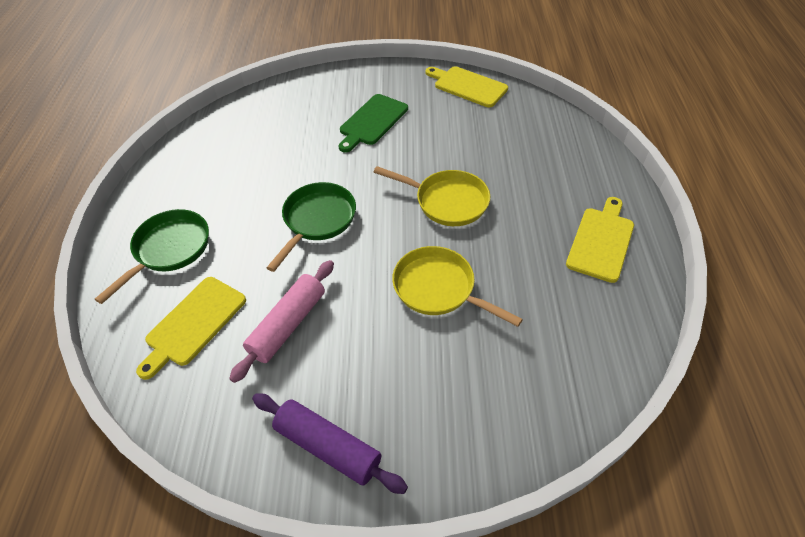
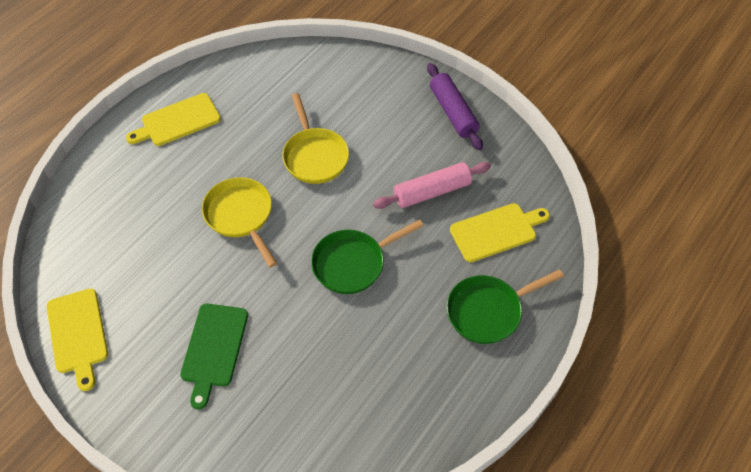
camera: 145 degrees left, 5 degrees up
(372, 121) = (214, 349): green cutting board -> green cutting board turned 120 degrees clockwise

